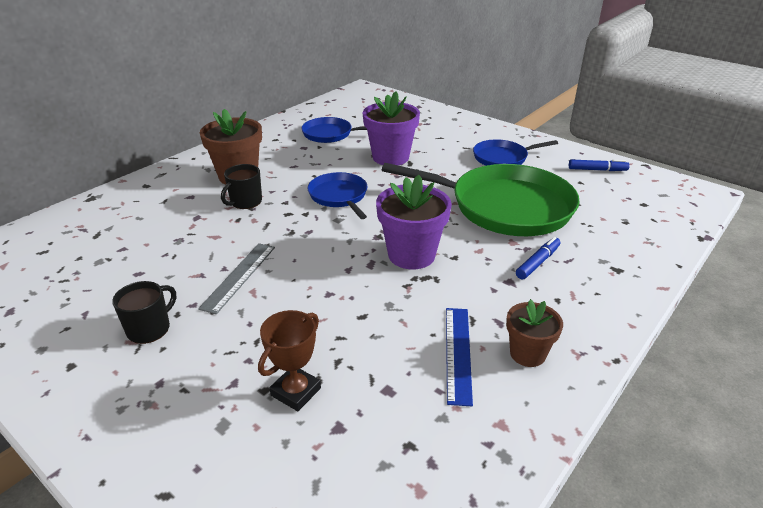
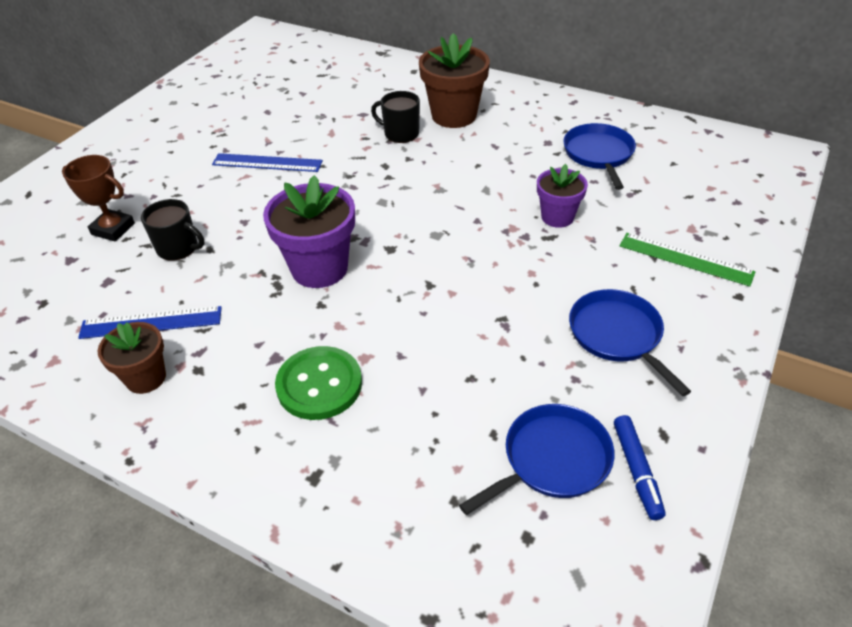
camera: 80 degrees right, 10 degrees up
(149, 329) = (194, 139): black mug -> black mug (178, 248)
(239, 276) = (267, 163): grey ruler -> blue ruler
(339, 196) = (434, 193): blue pan -> blue pan (552, 460)
(390, 157) = (557, 217): purple flower pot -> purple flower pot, size x0.61
(444, 130) = (685, 259): none -> green ruler
(505, 207) = (456, 345): green pan -> none
(537, 262) = (319, 385): blue marker -> green button

